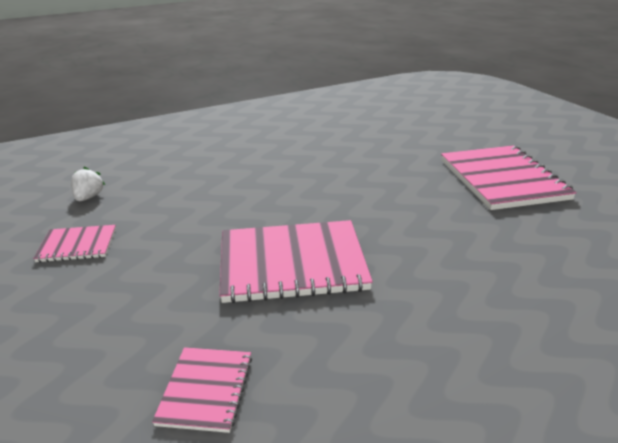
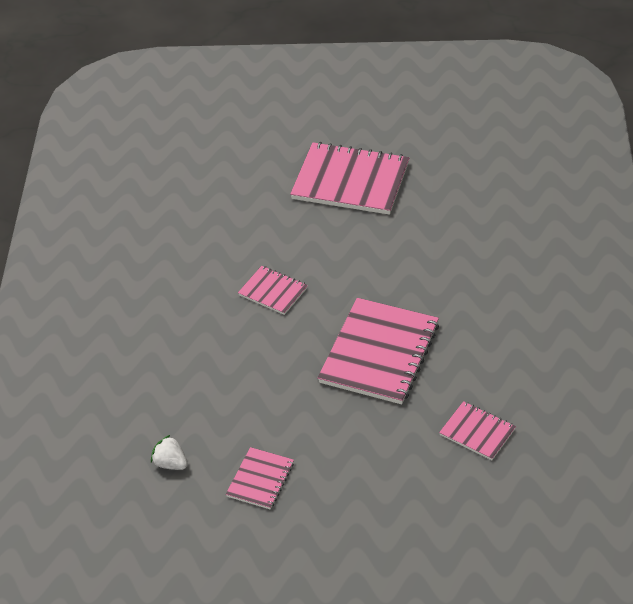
camera: 60 degrees left, 15 degrees up
(324, 184) = (273, 291): none -> pink notebook

